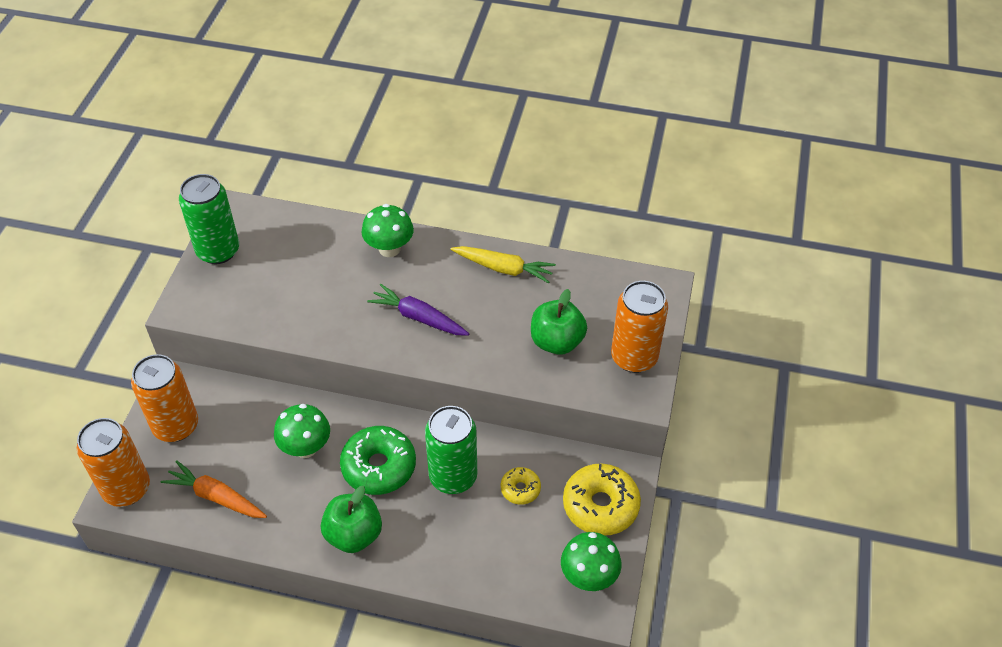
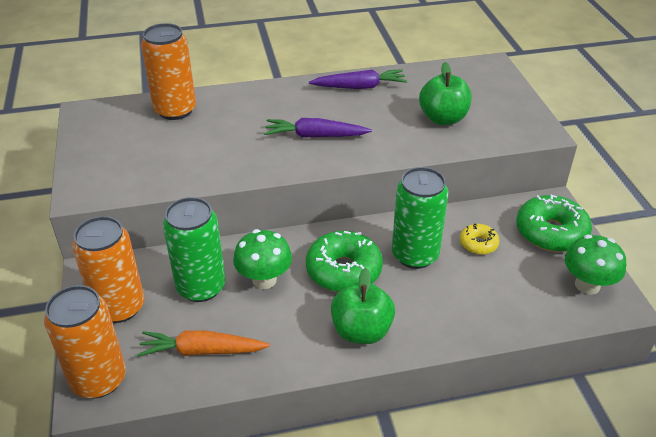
camera: 25 degrees left, 10 degrees down
(218, 251) = (91, 143): green can -> green can (201, 287)
(389, 249) = (252, 100): green mushroom -> none
(504, 268) = (360, 87): yellow carrot -> purple carrot
(600, 505) = (551, 232): yellow donut -> green donut
(634, 357) = (511, 111): orange can -> orange can (175, 110)

